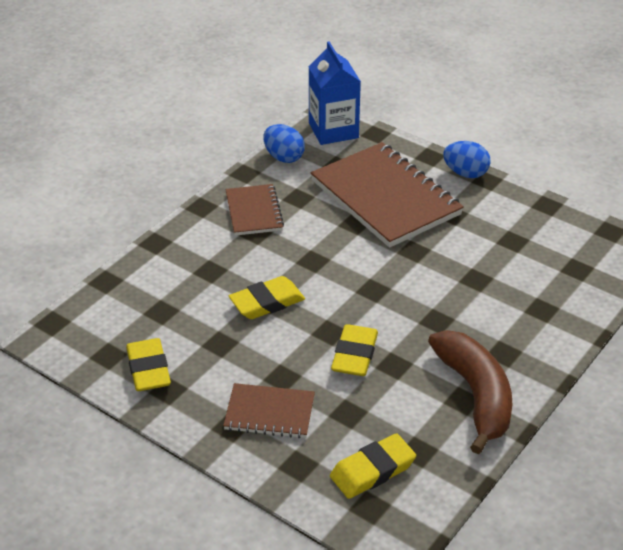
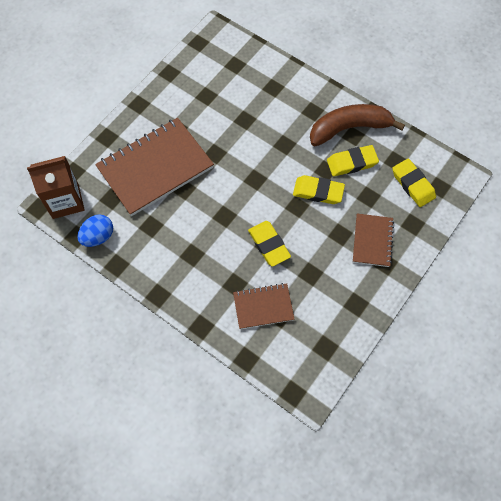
camera: 90 degrees left, 25 degrees up
(148, 369) = (338, 318): yellow eraser -> yellow eraser (352, 163)
(254, 212) = (167, 256): brown notebook -> brown notebook (263, 307)
(333, 130) = (65, 201): blue carton -> brown carton
(465, 173) = (130, 116): blue egg -> none

